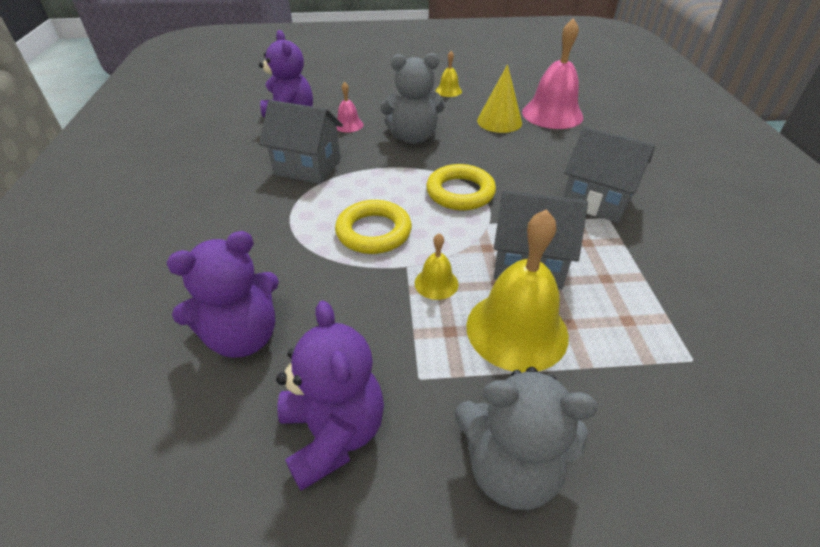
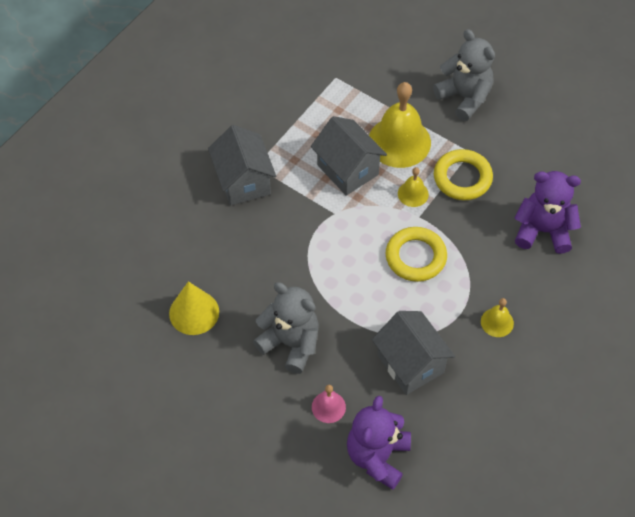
camera: 140 degrees left, 15 degrees up
(333, 434) = (527, 154): purple teddy bear -> none
(448, 91) = (177, 399): yellow bell -> yellow bell (497, 322)
(460, 192) = (323, 252): yellow ring -> yellow ring (462, 178)
(552, 114) = (136, 289): pink bell -> none

